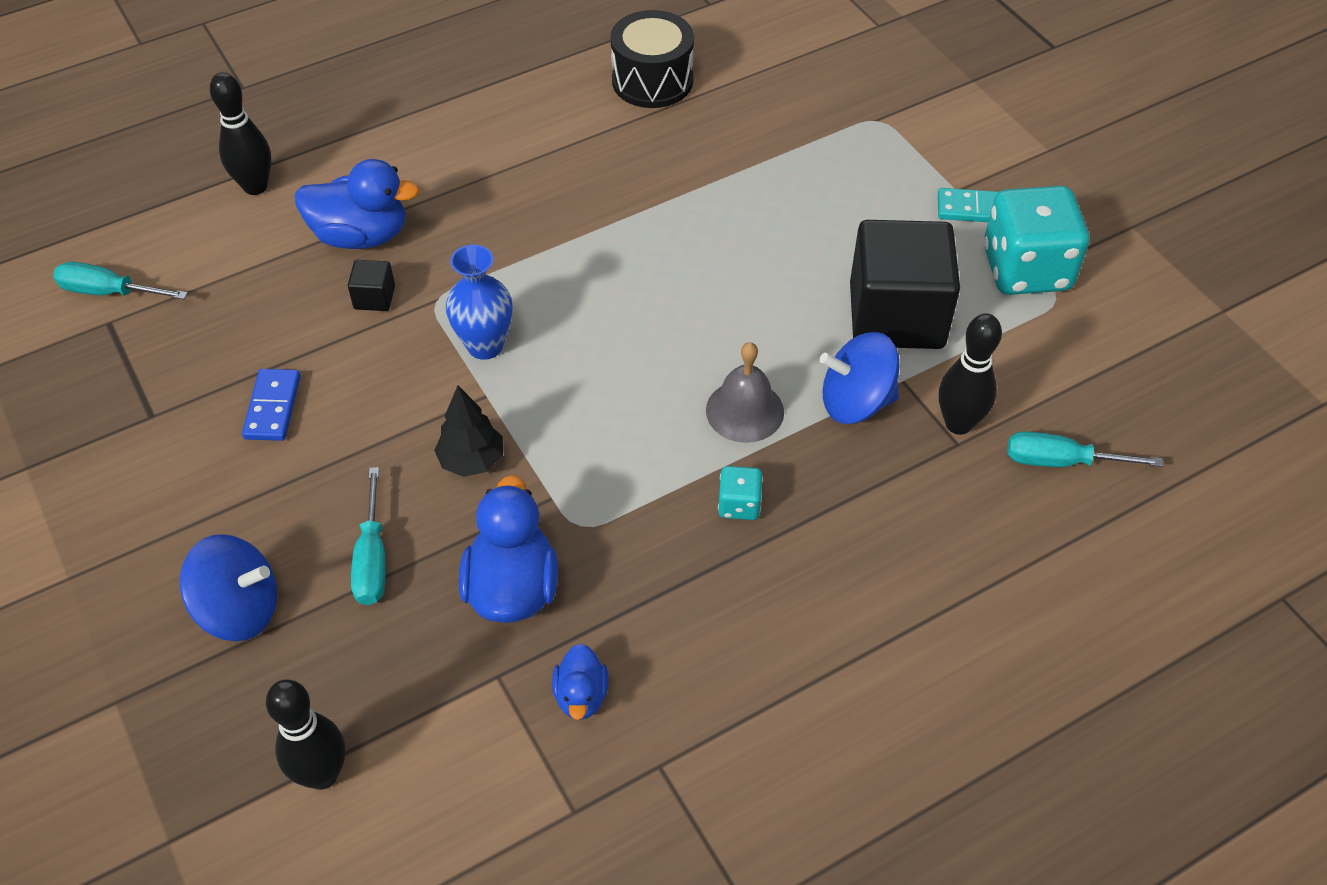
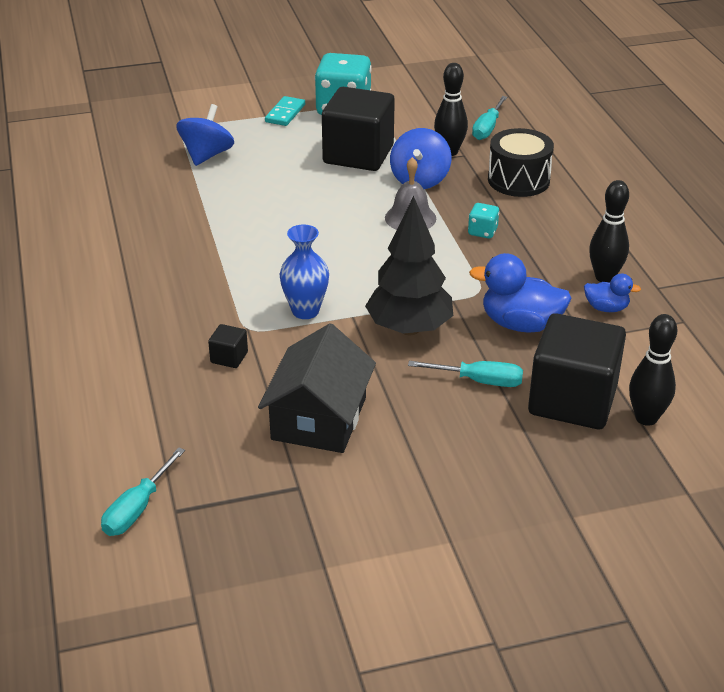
camera: 75 degrees left, 15 degrees down
(240, 609) = (505, 448): blue spinning top -> blue spinning top (207, 155)
(255, 187) = (57, 411): black bowling pin -> black bowling pin (604, 277)
(273, 407) = (319, 418): blue domino -> black house
(348, 675) = (572, 400): none -> black cube
(361, 235) = (156, 358): blue duck -> none
(472, 461) = (409, 329): black tree -> black tree, size x1.77
(652, 81) = (78, 204): black drum -> black drum (518, 180)

